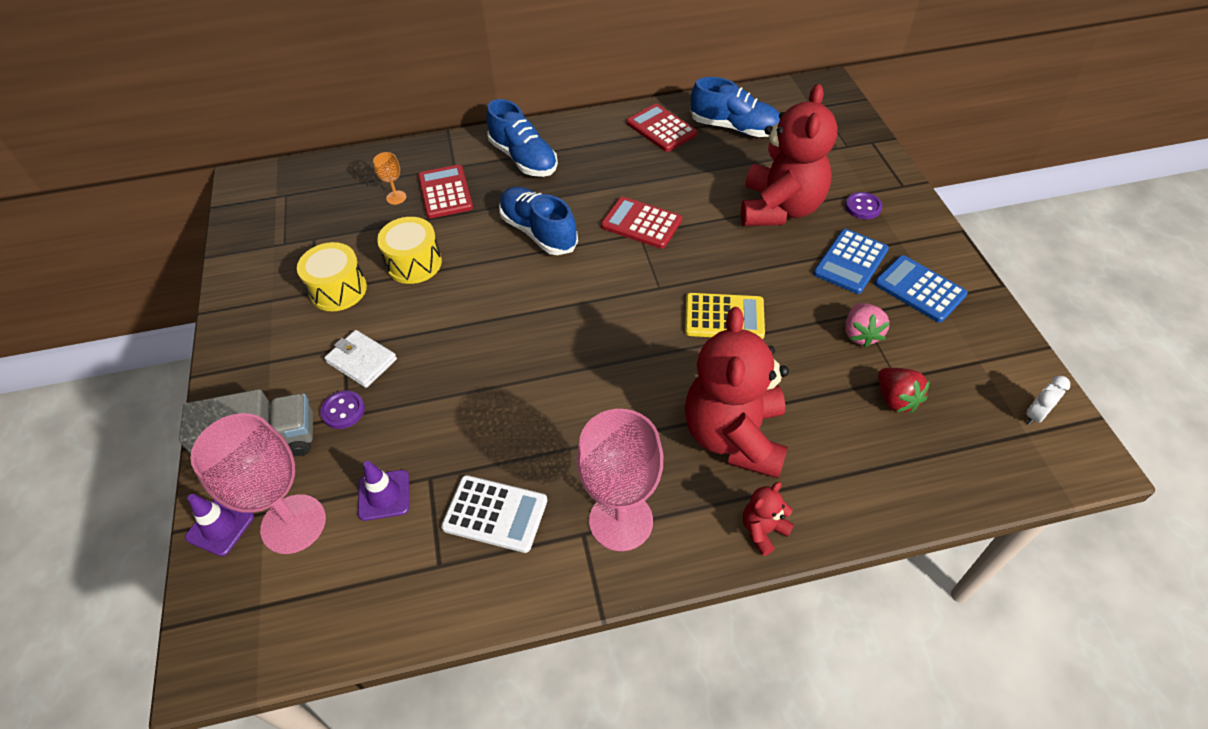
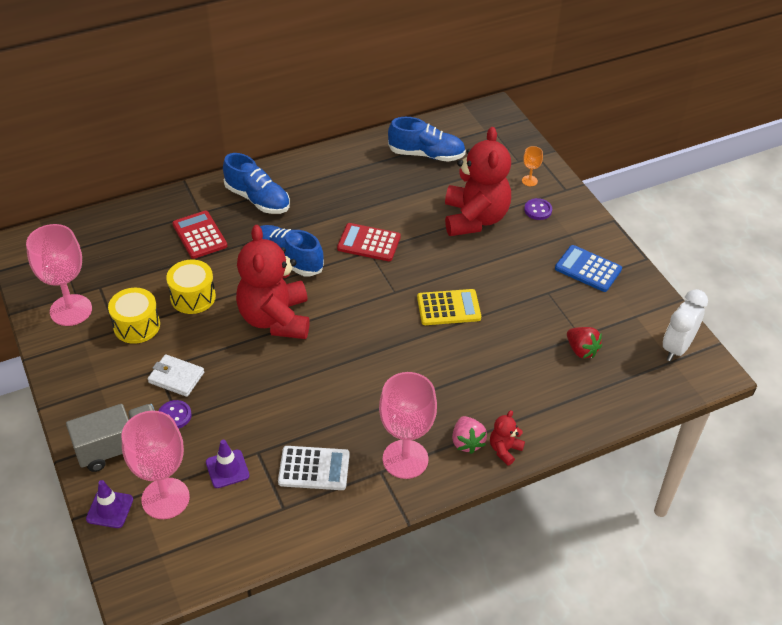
camera: 15 degrees left, 5 degrees down
(272, 262) = (71, 310): none -> pink goblet
(396, 197) = (159, 244): orange goblet -> orange goblet (529, 181)
(661, 128) = (366, 161): red calculator -> none
(734, 436) = (473, 391): red teddy bear -> red teddy bear (275, 319)
(850, 262) = (535, 254): blue calculator -> none
(860, 334) = (550, 307): pink strawberry -> pink strawberry (467, 442)
(1035, 415) = (676, 348): white clock -> white clock, size x1.88

